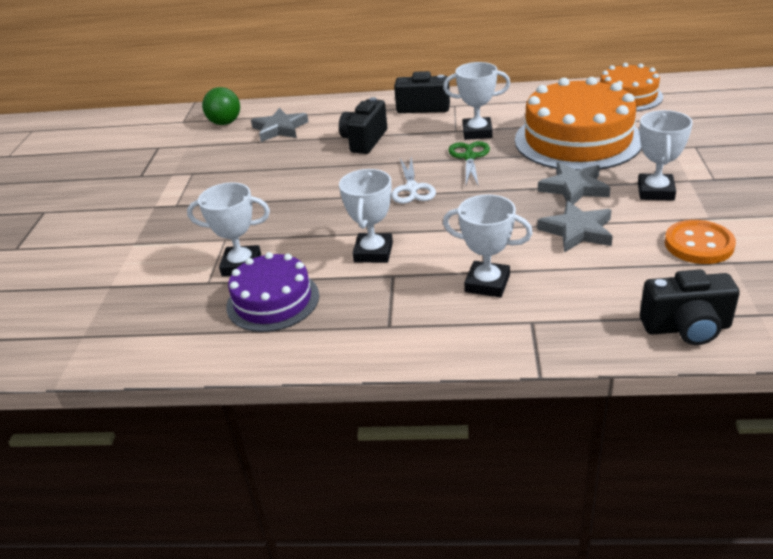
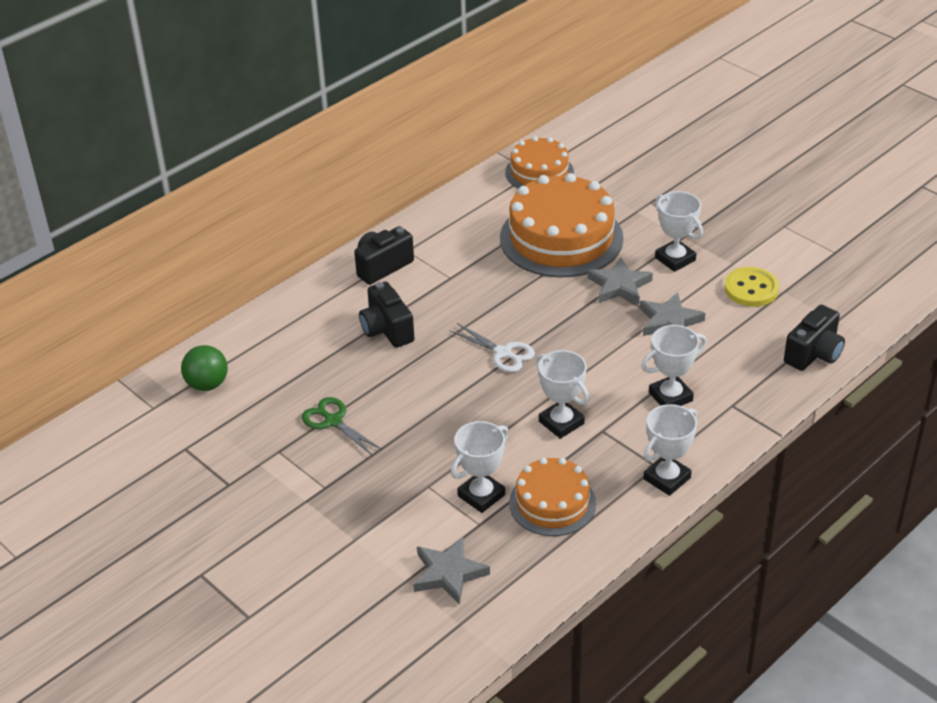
camera: 50 degrees left, 5 degrees up
(273, 301) = (552, 503): purple cake -> orange cake
(279, 129) = (280, 360): grey star -> grey star (448, 573)
(469, 157) = (503, 299): green scissors -> green scissors (333, 421)
(477, 132) = (472, 270): white trophy -> white trophy (667, 478)
(698, 244) = (751, 289): orange button -> yellow button

